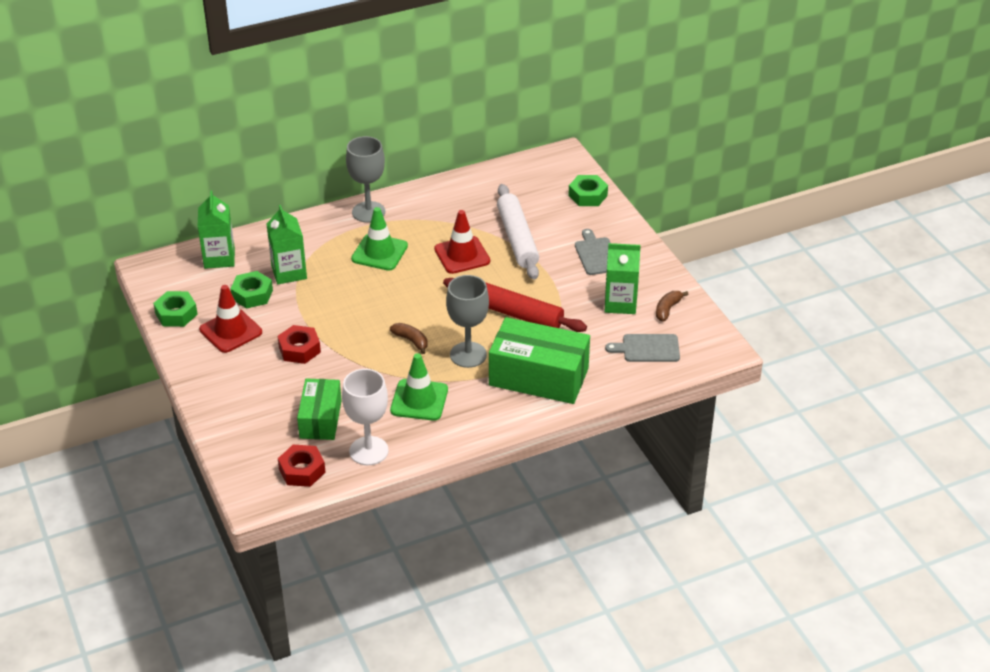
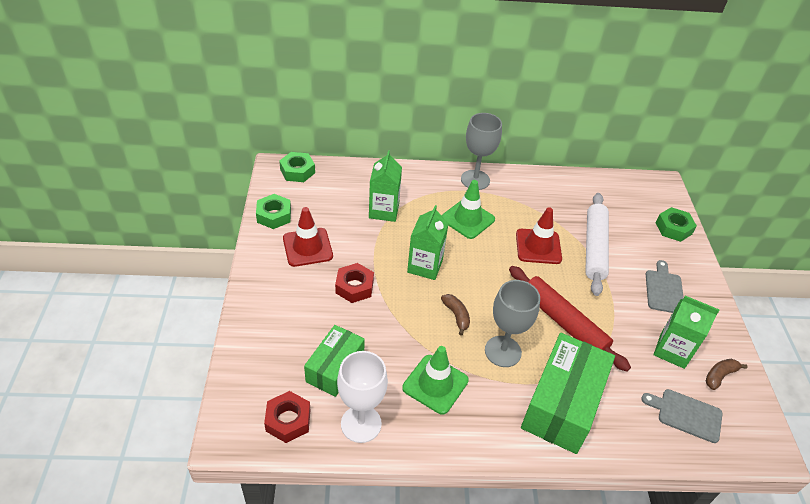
camera: 20 degrees right, 5 degrees up
(219, 258) = (336, 179): green carton -> green carton (425, 266)
(252, 294) = (343, 220): green nut -> green nut (297, 171)
(538, 377) = (562, 404): green box -> green box turned 75 degrees clockwise

